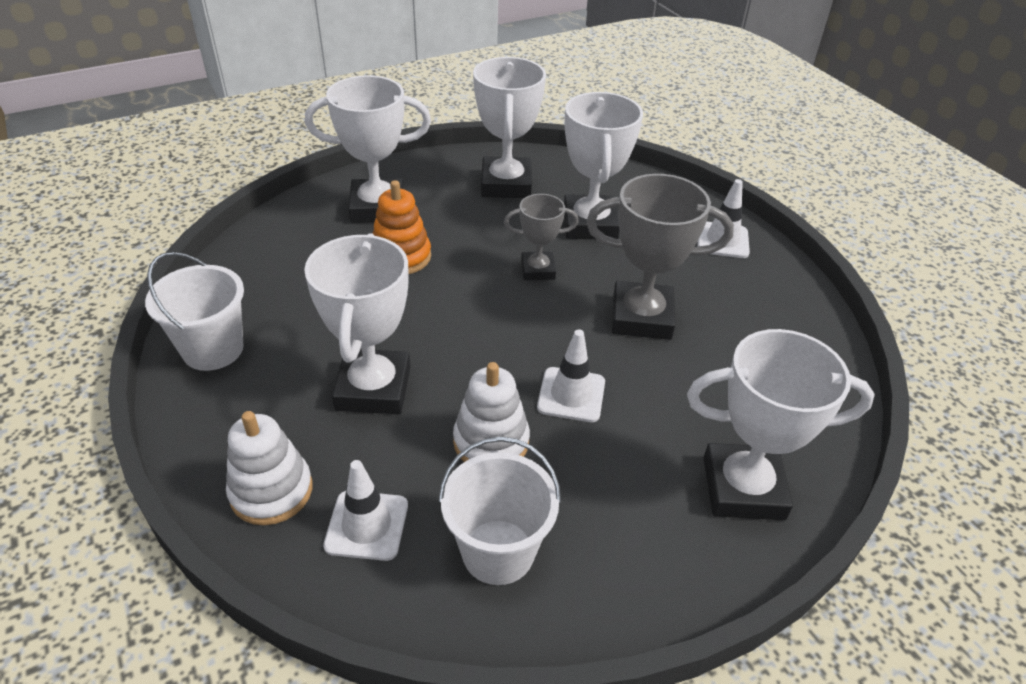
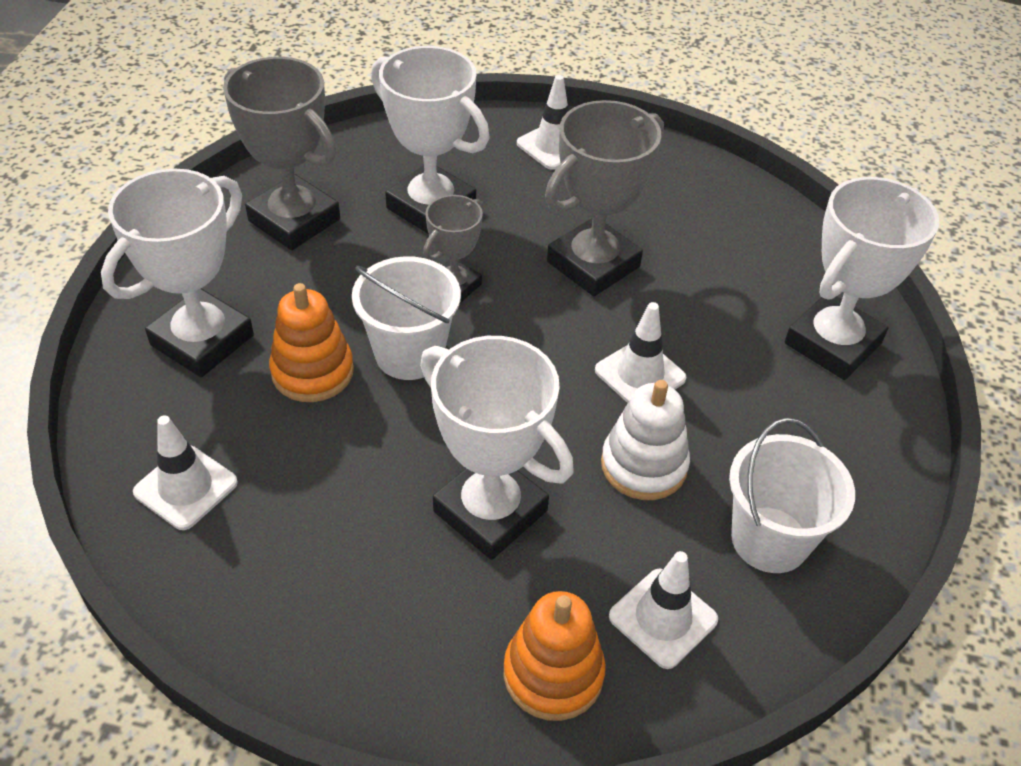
camera: 50 degrees left, 5 degrees up
(213, 349) = (283, 620): white bucket -> white bucket (409, 354)
(270, 262) = (186, 487): none -> white traffic cone
(271, 491) = (553, 673): white stacking toy -> orange stacking toy
(506, 184) = (294, 220): white trophy -> grey trophy

